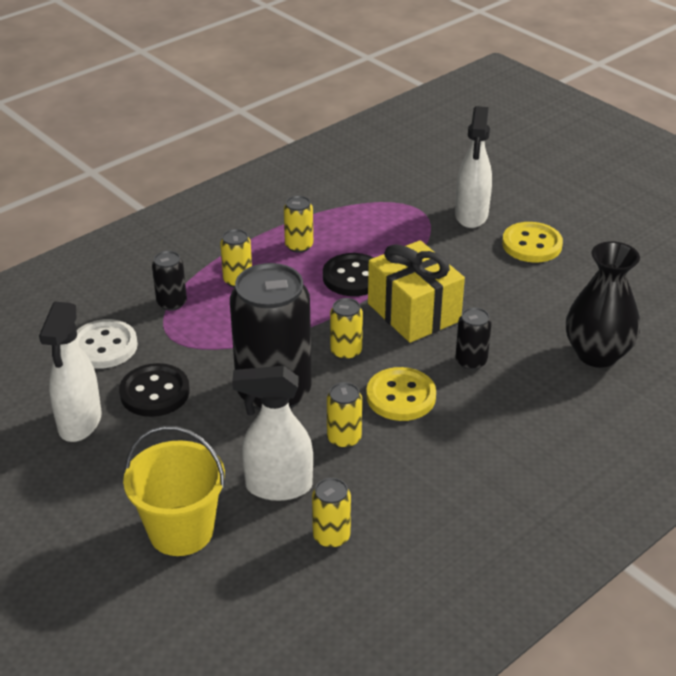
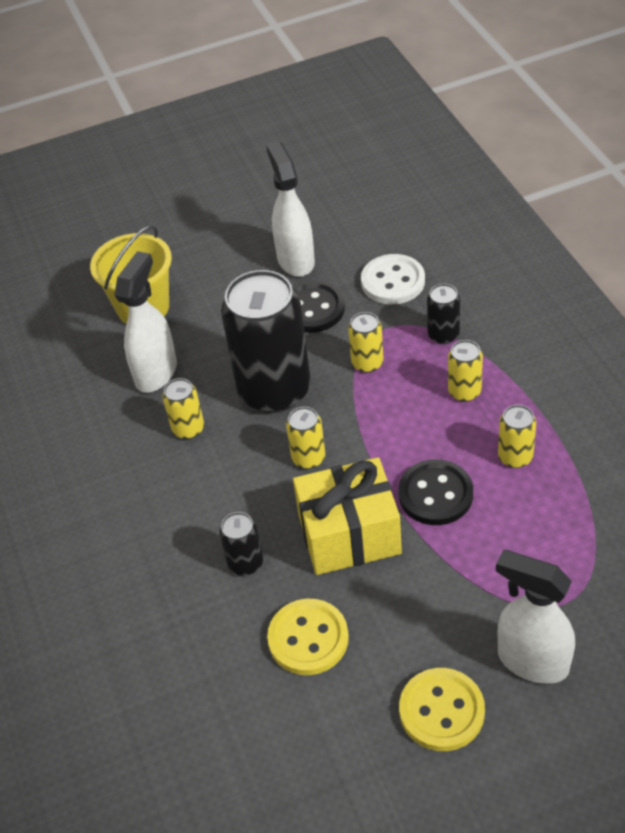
camera: 115 degrees right, 10 degrees up
(79, 423) = (295, 260): white spray bottle -> white spray bottle turned 45 degrees clockwise
(331, 536) = (84, 396): yellow can -> yellow can (367, 363)
(401, 396) = (222, 486): yellow button -> yellow button (308, 638)
(597, 354) = (201, 694): black vase -> none

